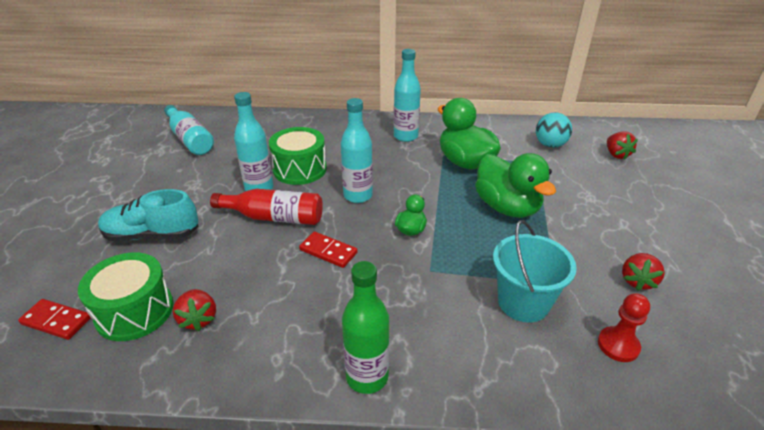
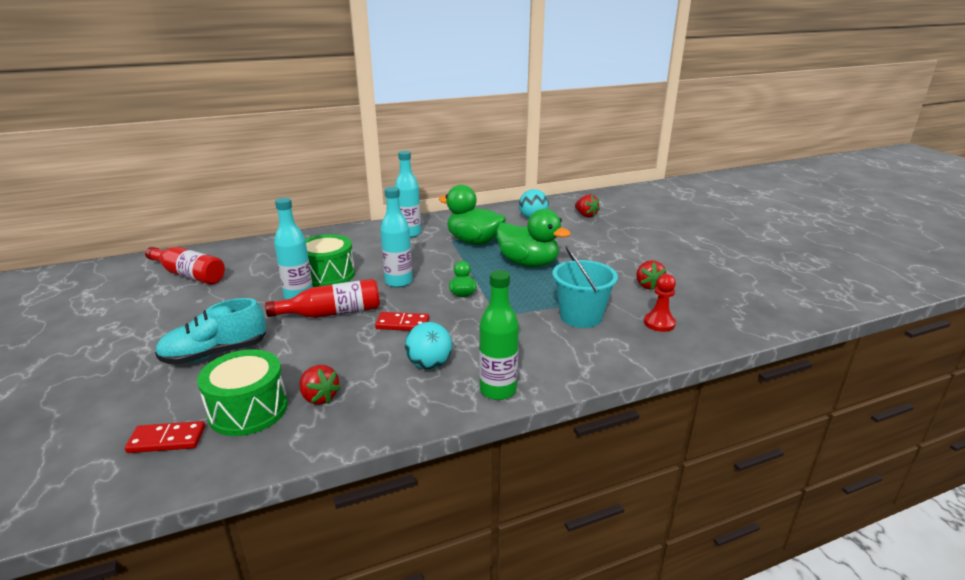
camera: 25 degrees left, 10 degrees down
(190, 139) = (189, 275): turquoise bottle -> red bottle
(320, 314) = (429, 365): none -> turquoise ball

